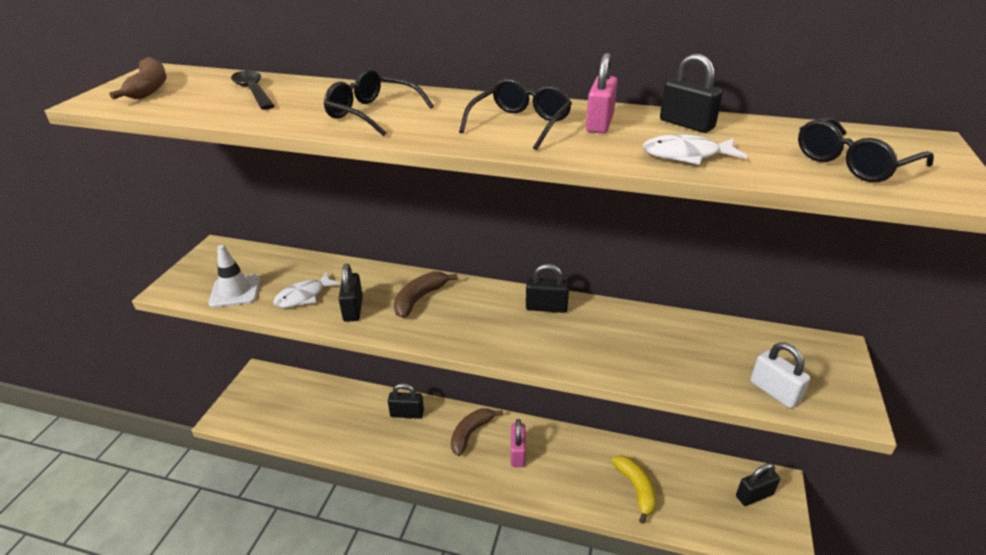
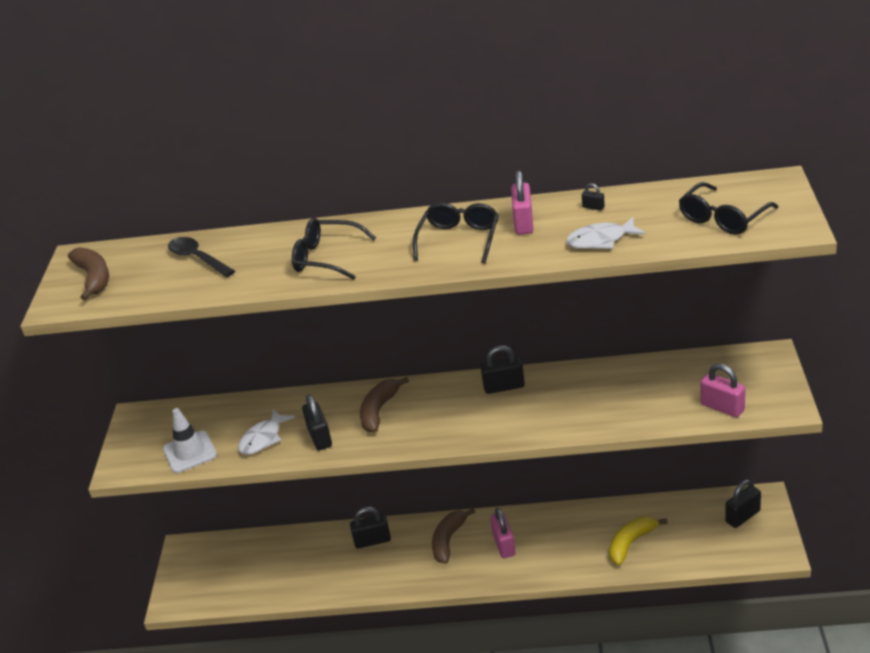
camera: 10 degrees left, 0 degrees up
(636, 489) = (631, 543): yellow banana -> yellow banana turned 105 degrees counterclockwise
(686, 124) = (593, 207): black padlock -> black padlock, size x0.48
(774, 392) = (722, 407): white padlock -> pink padlock

